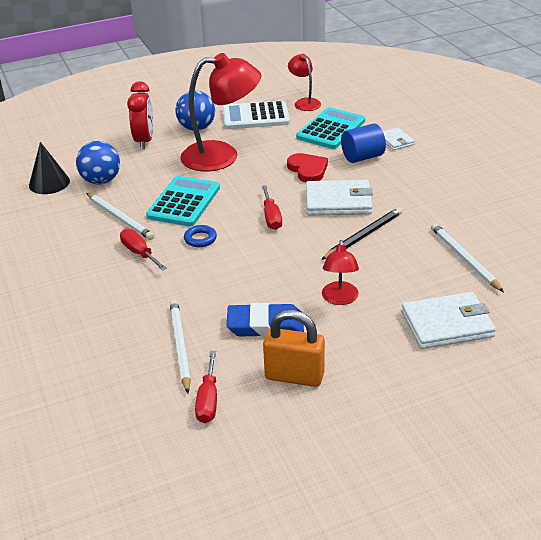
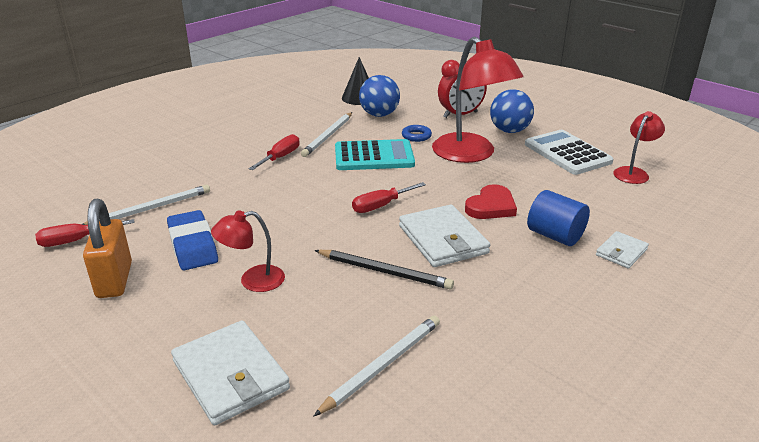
camera: 65 degrees right, 5 degrees down
(200, 239) = (318, 178): blue ring -> blue ring (416, 136)
(331, 129) = (594, 201): turquoise calculator -> none

